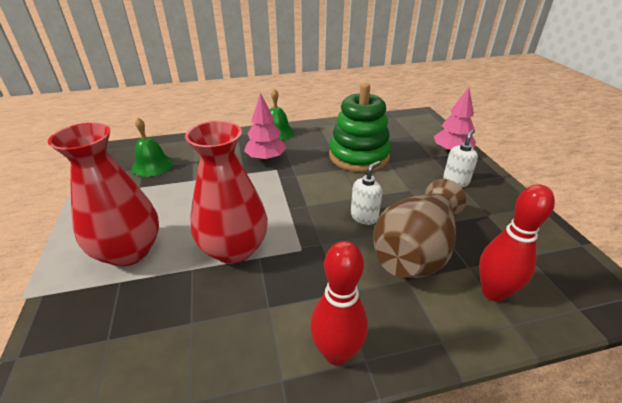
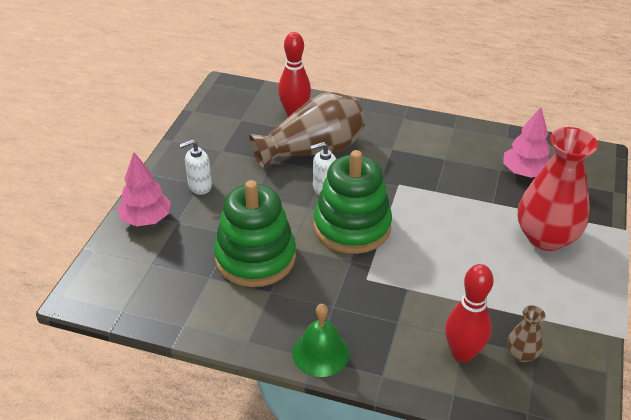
camera: 150 degrees left, 5 degrees up
(152, 165) = (521, 354): green bell -> brown vase
(234, 249) = (453, 205): red vase -> none
(266, 158) = (368, 302): pink tree -> pink tree (524, 172)
(313, 196) = (352, 226): none -> green stacking toy
(336, 353) = (417, 125): red bowling pin -> red bowling pin (462, 353)

